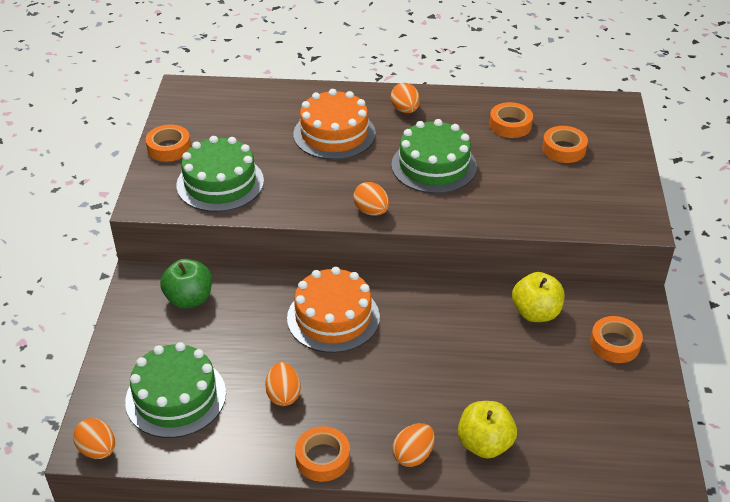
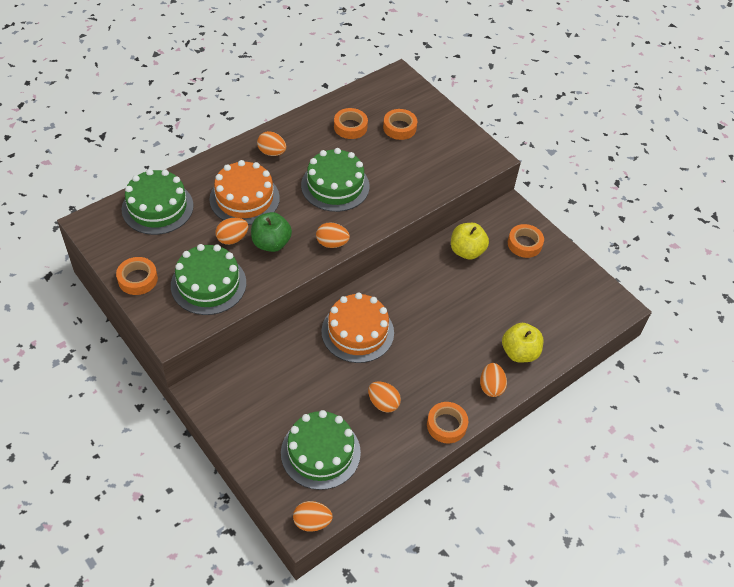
camera: 45 degrees left, 10 degrees up
(189, 299) = (253, 382): green apple -> green apple (271, 243)
(251, 104) = (157, 207): none -> green cake
(284, 159) = (232, 239): none -> orange egg

